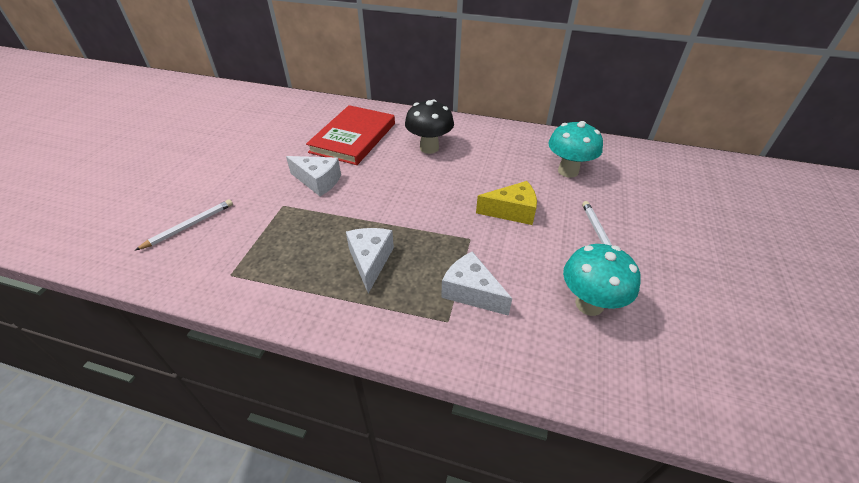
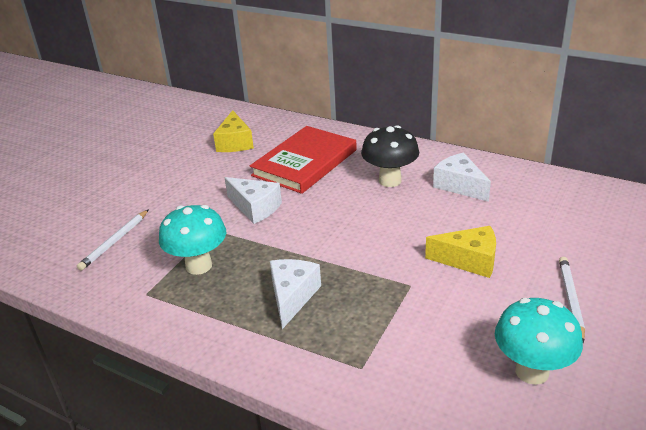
camera: 15 degrees right, 10 degrees down
(189, 226) = (115, 241): white pencil -> white pencil turned 150 degrees clockwise
(287, 124) = (235, 143): none -> yellow cheese
(471, 292) = (396, 341): white cheese -> white cheese (459, 186)
(568, 171) = (554, 220): turquoise mushroom -> turquoise mushroom (199, 266)

